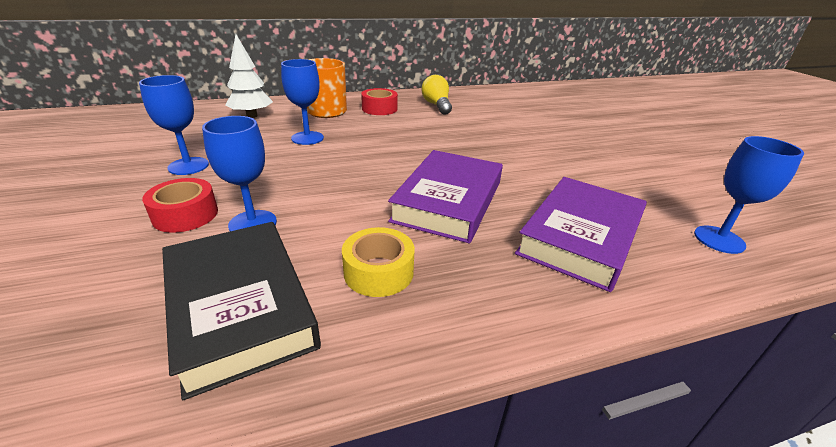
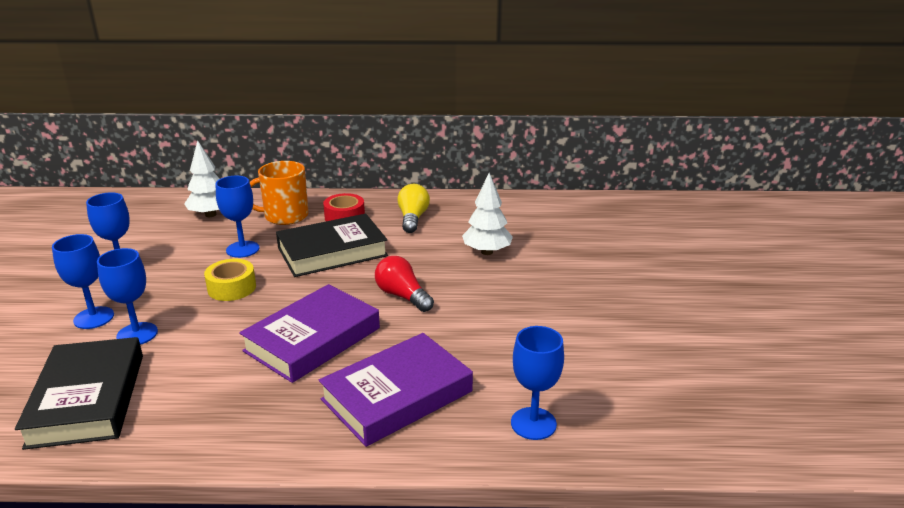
camera: 20 degrees right, 5 degrees down
(185, 215) = (94, 318): red tape -> blue goblet
(378, 272) = (199, 393): yellow tape -> yellow tape (232, 288)
(394, 132) = (332, 252): none -> black book
(490, 157) = (402, 296): none -> red light bulb
(519, 121) = (487, 252): none -> white tree

